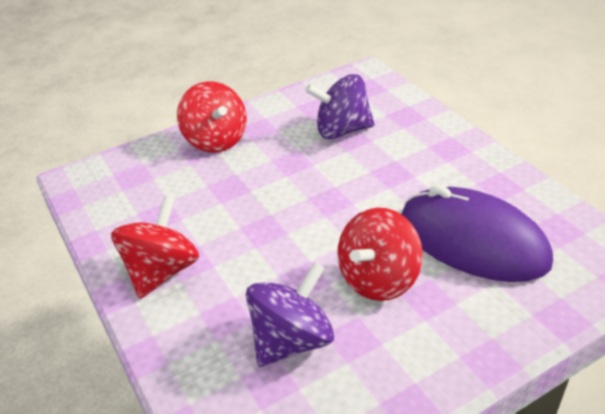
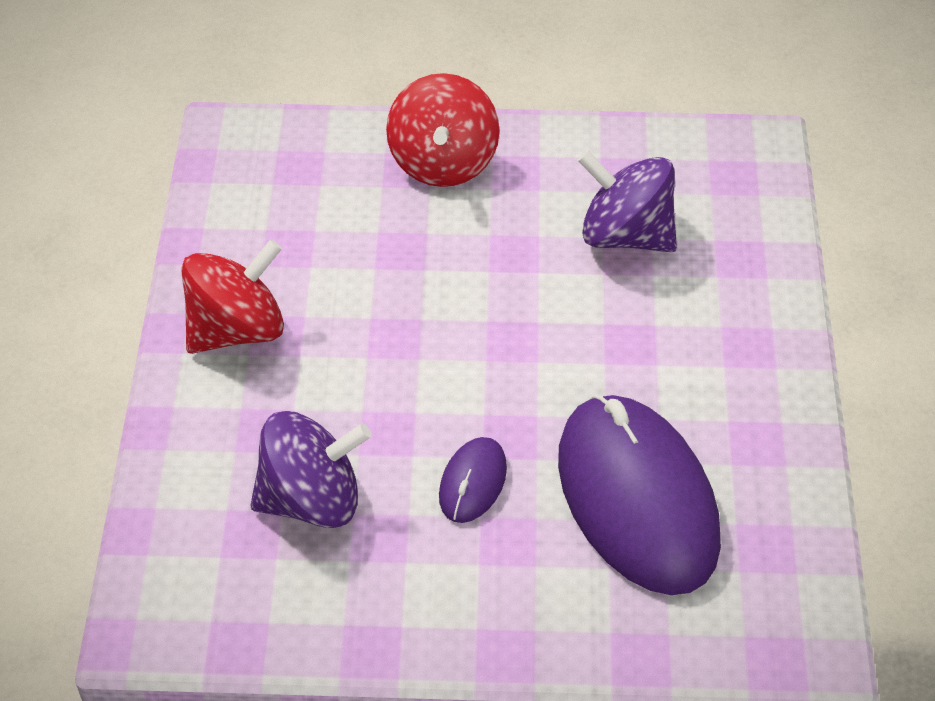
camera: 30 degrees right, 10 degrees up
(378, 279) = (473, 482): red spinning top -> purple mouse

